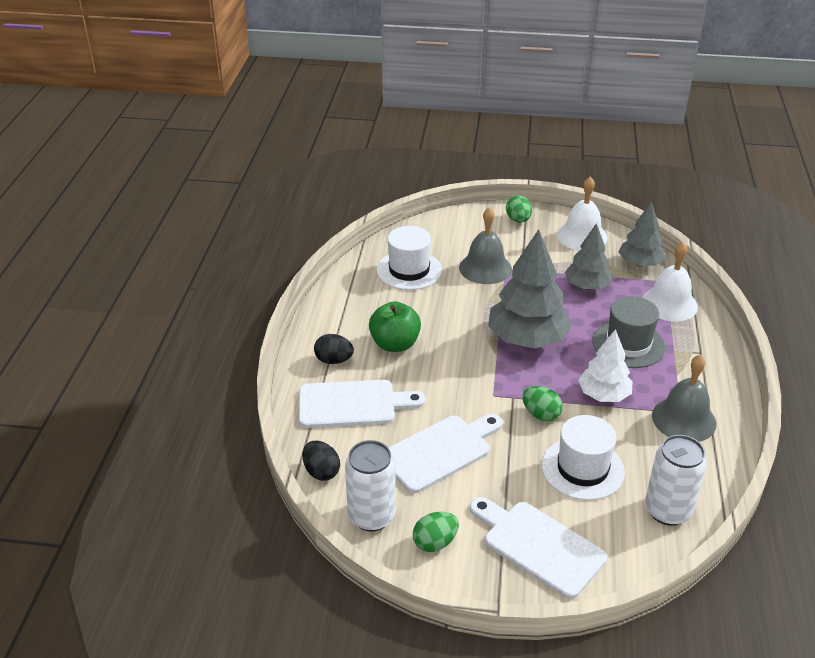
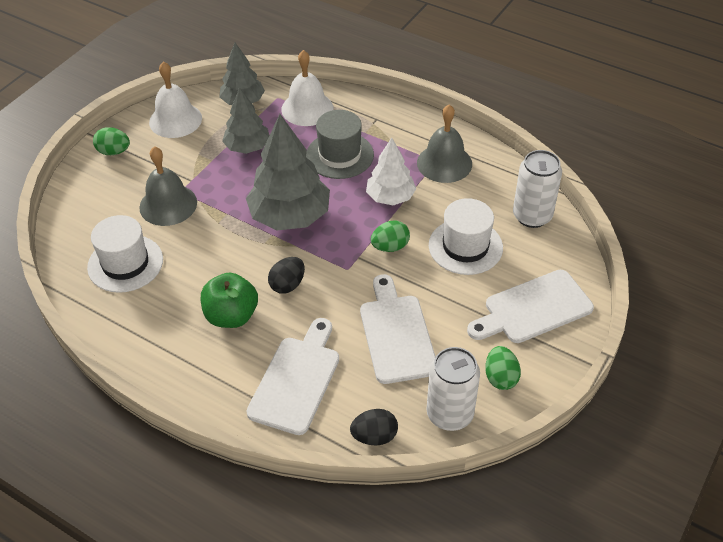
camera: 65 degrees left, 10 degrees up
(334, 360) = (222, 375): black egg -> black egg (287, 285)

